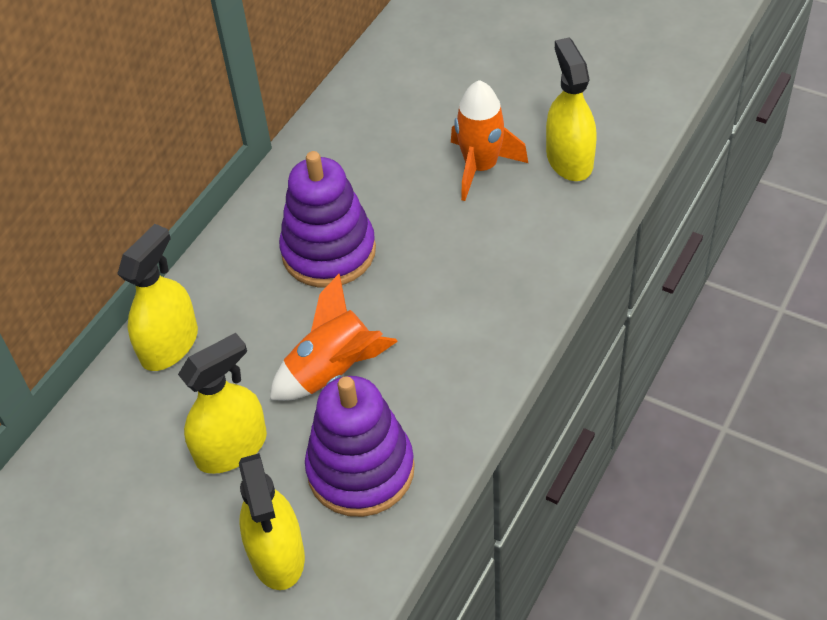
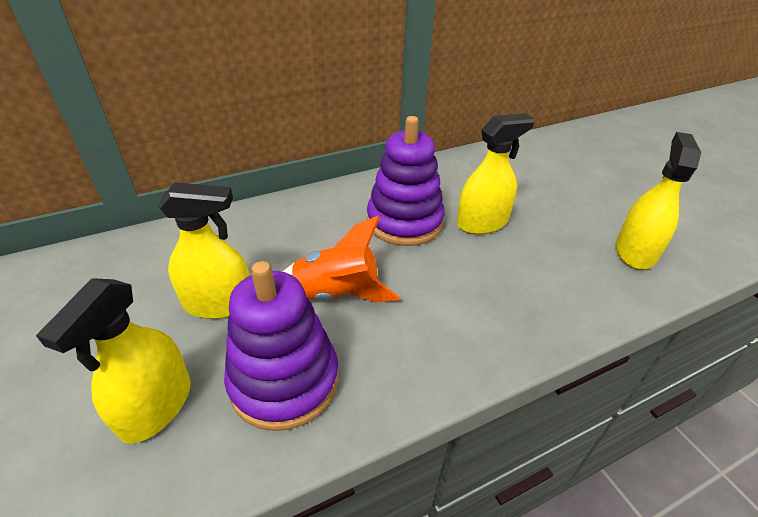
camera: 30 degrees right, 10 degrees down
(169, 345) = (256, 221): yellow spray bottle -> yellow spray bottle (482, 223)
(481, 167) = (556, 225): orange rocket -> none

